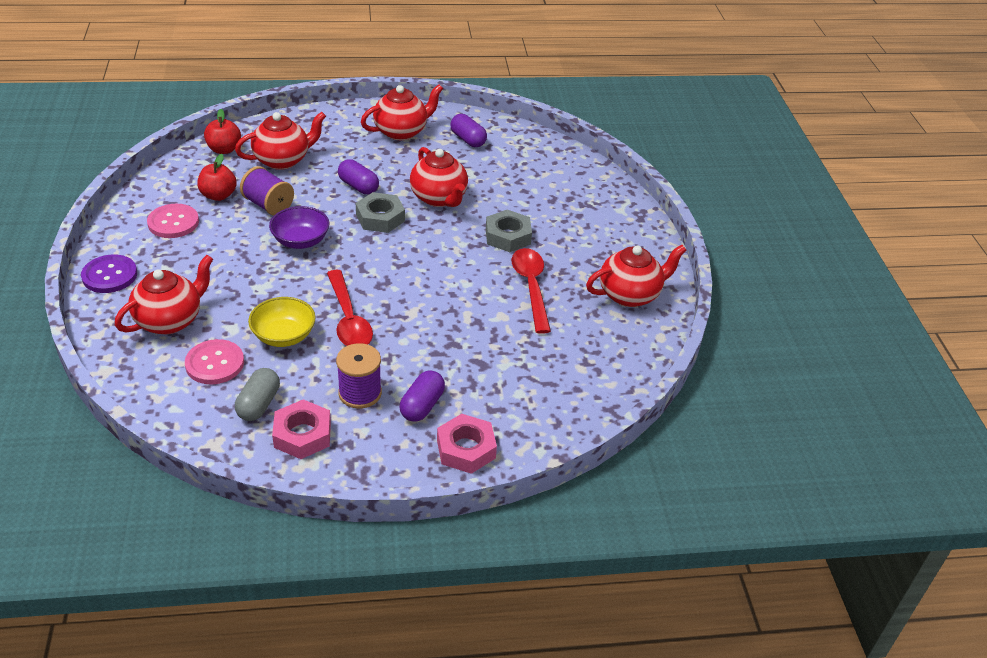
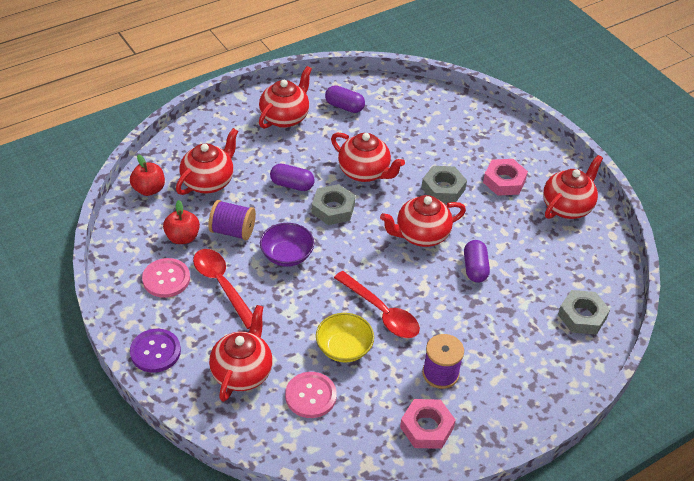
camera: 25 degrees left, 5 degrees up
(259, 404) = (373, 416): grey capsule -> none
(422, 406) = (493, 364): purple capsule -> purple capsule (475, 268)
(448, 268) = (421, 235): none -> red teapot
(466, 449) = (550, 386): pink nut -> pink nut (504, 181)
(531, 287) = (494, 228): red spoon -> red spoon (222, 285)
(560, 398) = (582, 316): none -> grey nut

